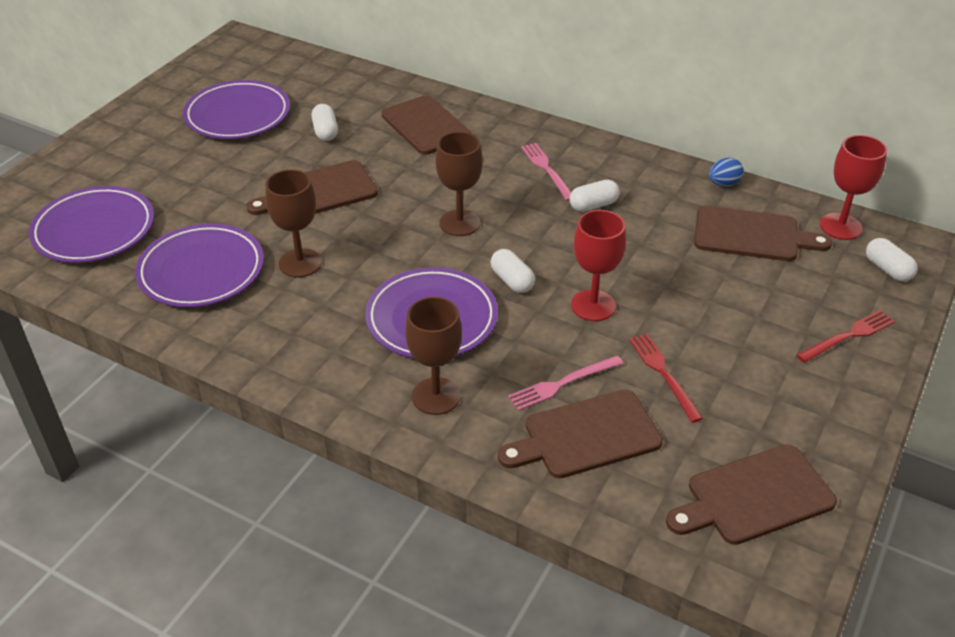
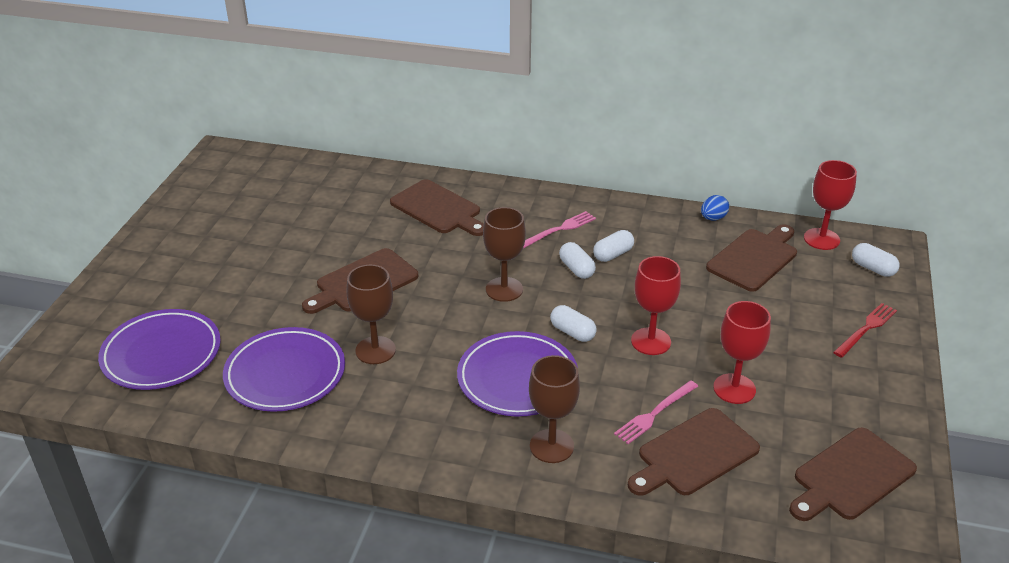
camera: 15 degrees left, 5 degrees down
(238, 115) = (254, 224): purple plate -> none
(325, 132) = (344, 226): white capsule -> white capsule (576, 269)
(547, 170) = (559, 229): pink fork -> pink fork turned 90 degrees clockwise
(663, 374) = (734, 389): red fork -> red goblet
(751, 235) = (754, 258): brown cutting board -> brown cutting board turned 45 degrees counterclockwise

